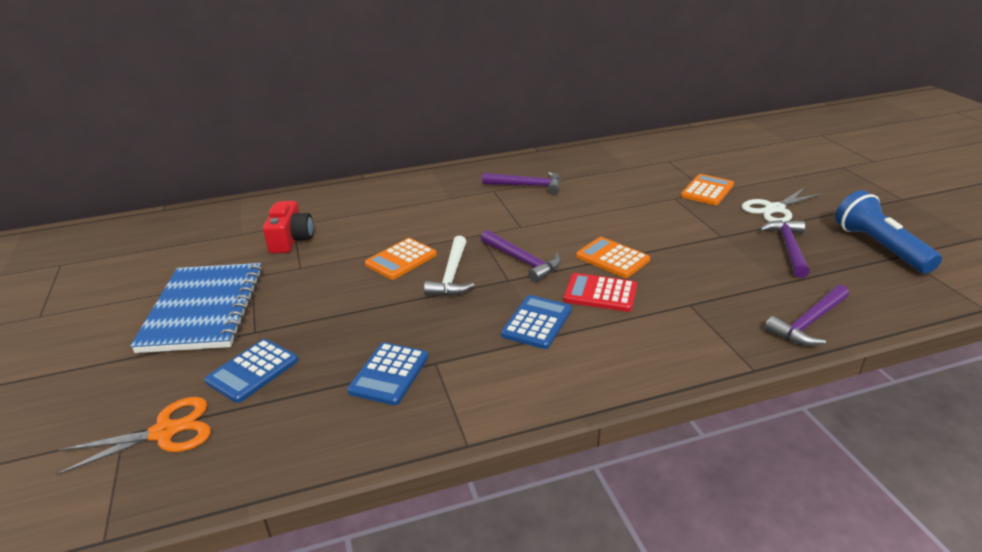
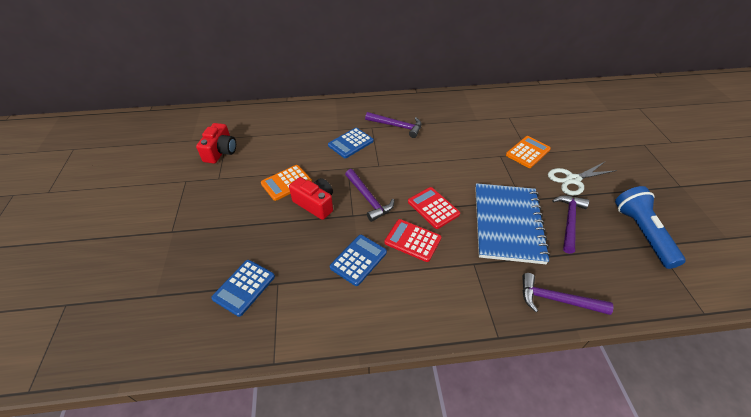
camera: 10 degrees right, 15 degrees up
(165, 432) = (90, 308): orange scissors -> none
(204, 309) = (146, 205): blue notebook -> blue notebook (507, 224)
(252, 371) = (159, 266): blue calculator -> blue calculator (350, 143)
(451, 275) = (315, 204): white hammer -> red camera
(612, 258) = (433, 208): orange calculator -> red calculator
(808, 323) = (556, 299): purple hammer -> purple hammer turned 45 degrees clockwise

